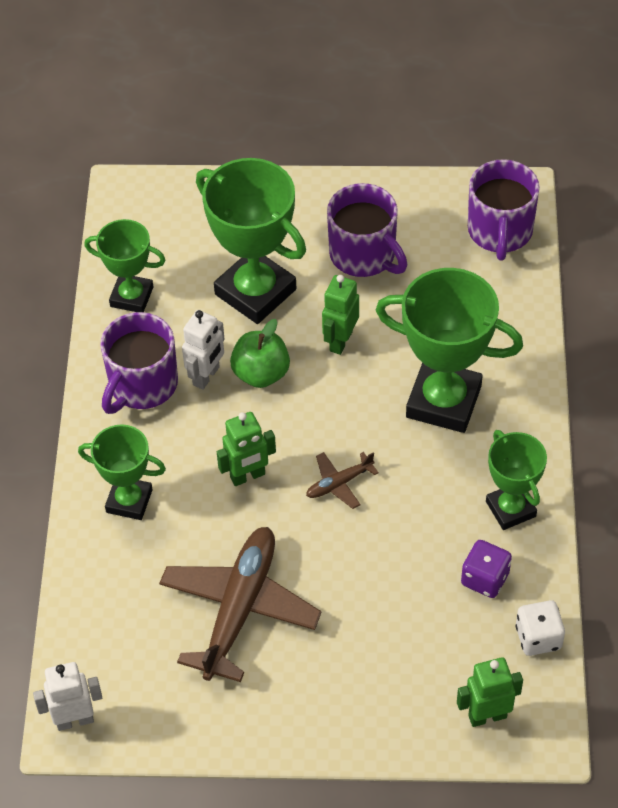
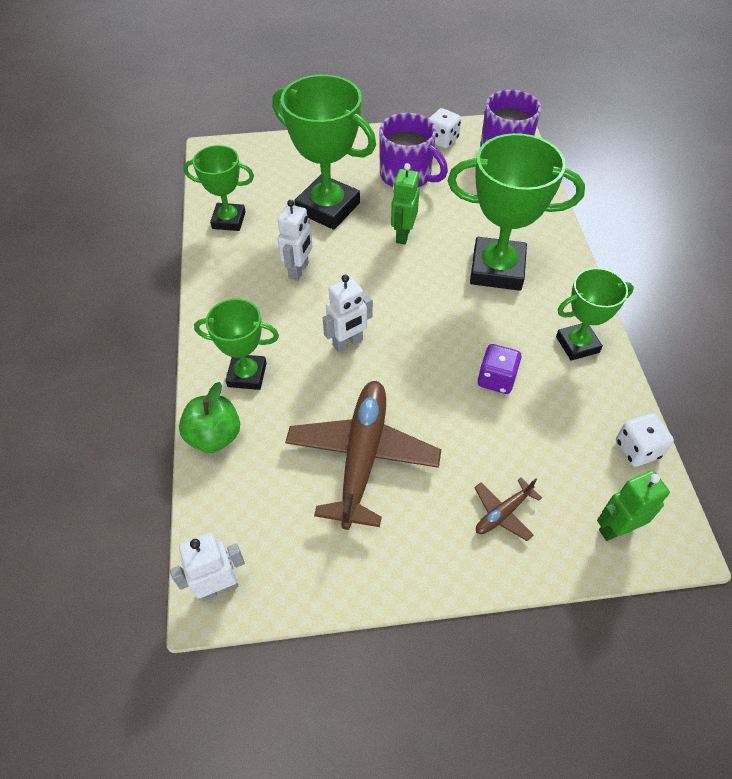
camera: 10 degrees left, 0 degrees up
(142, 385) = (246, 282): purple mug -> none
(248, 476) = (348, 343): green robot -> white robot
(261, 373) = (343, 264): green apple -> green apple (214, 436)
(339, 483) = (427, 340): brown plane -> brown plane (503, 513)
(422, 203) = (442, 140): none -> white dice
(485, 579) = (574, 404): purple dice -> purple dice (496, 379)
(510, 509) = (577, 344): green trophy -> green trophy turned 75 degrees counterclockwise

